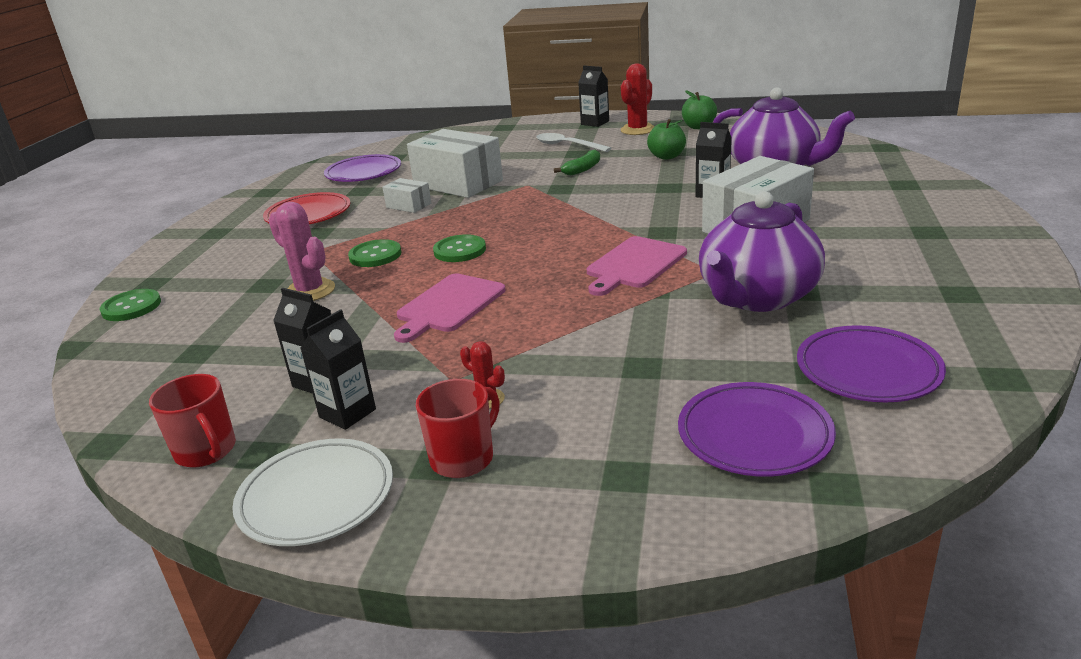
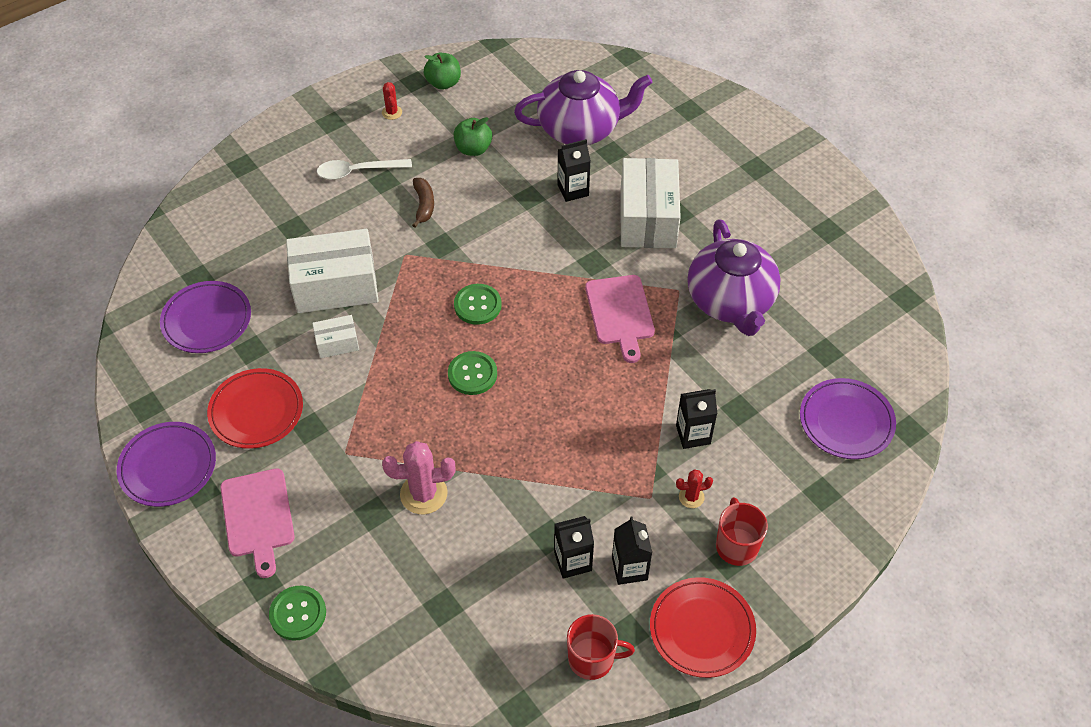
camera: 50 degrees left, 25 degrees up
(316, 497) = (702, 629): white plate -> red plate
(375, 255) = (411, 422): green button -> green button (477, 305)
(448, 305) = (552, 437): pink cutting board -> pink cutting board (258, 517)
(582, 169) = (424, 205): green banana -> brown banana
(595, 123) = (332, 116): black carton -> black carton (693, 434)
(637, 130) = (392, 112): red cactus -> red cactus, size x0.54
(868, 370) = (846, 333): purple plate -> purple plate (168, 467)

